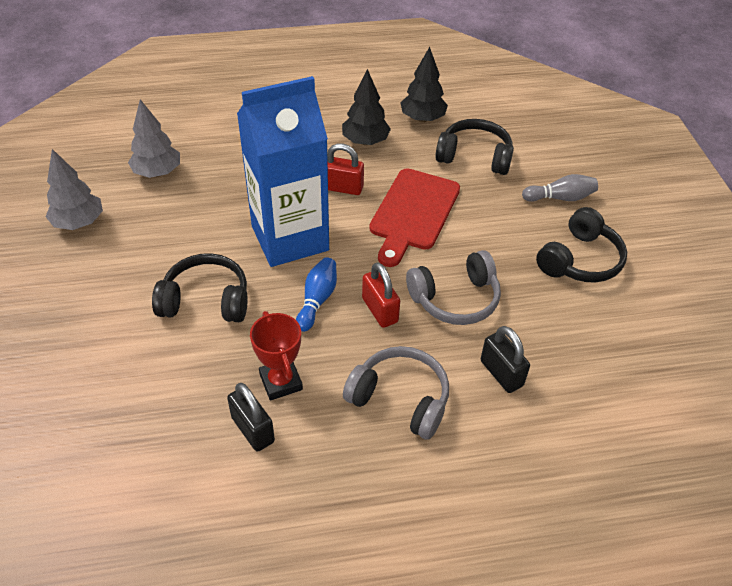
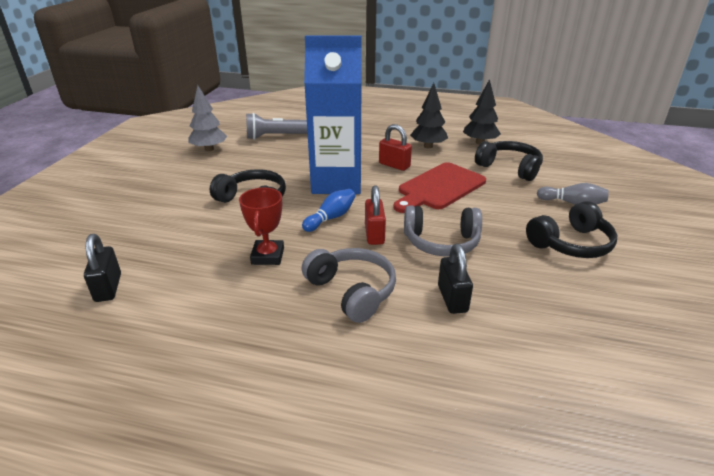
camera: 25 degrees right, 15 degrees down
(157, 172) = (276, 136): grey tree -> grey flashlight
(253, 429) = (225, 278): black padlock -> black padlock (108, 287)

